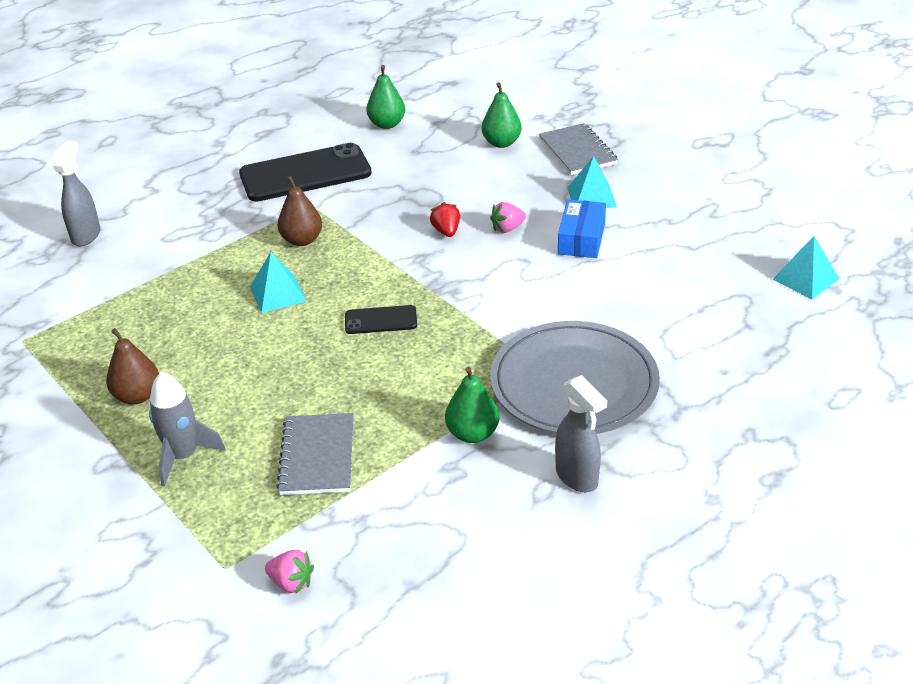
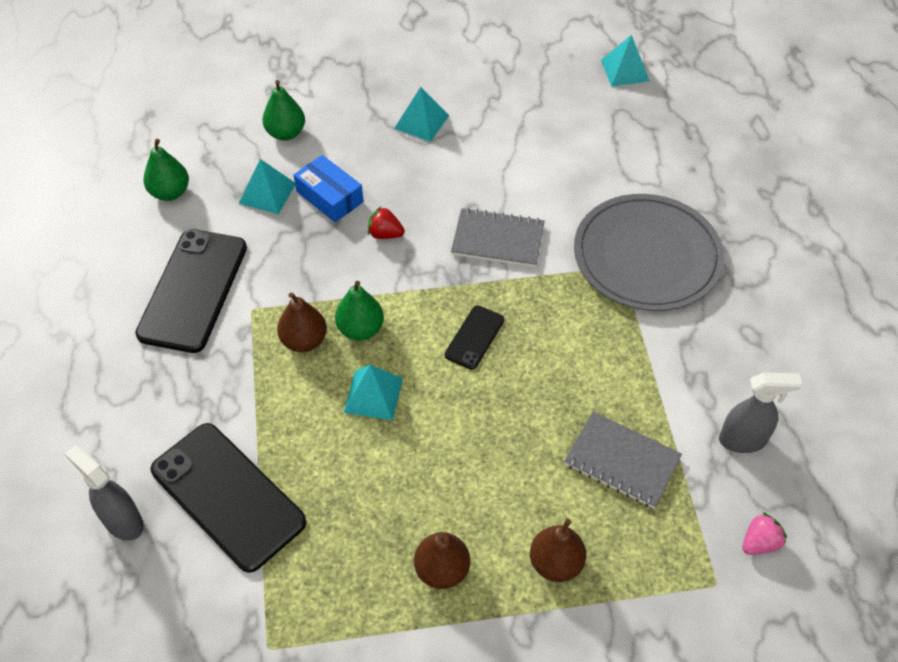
camera: 60 degrees left, 15 degrees up
(136, 268) = (228, 496): none -> black phone
(183, 456) = (556, 563): grey rocket -> brown pear
(430, 162) = (267, 193): none -> turquoise pyramid
(472, 433) = (662, 346): green pear -> green pear (360, 329)
(507, 228) = (417, 194): pink strawberry -> none
(577, 151) = (348, 95): grey notebook -> grey notebook (498, 240)
(577, 477) = (750, 308): grey spray bottle -> grey spray bottle (743, 440)
(581, 239) = (472, 158): blue box -> blue box (329, 197)

